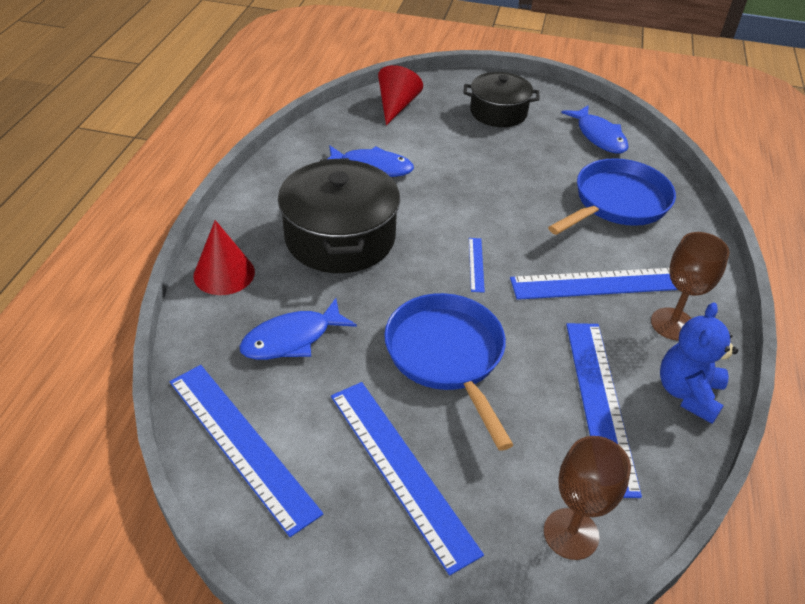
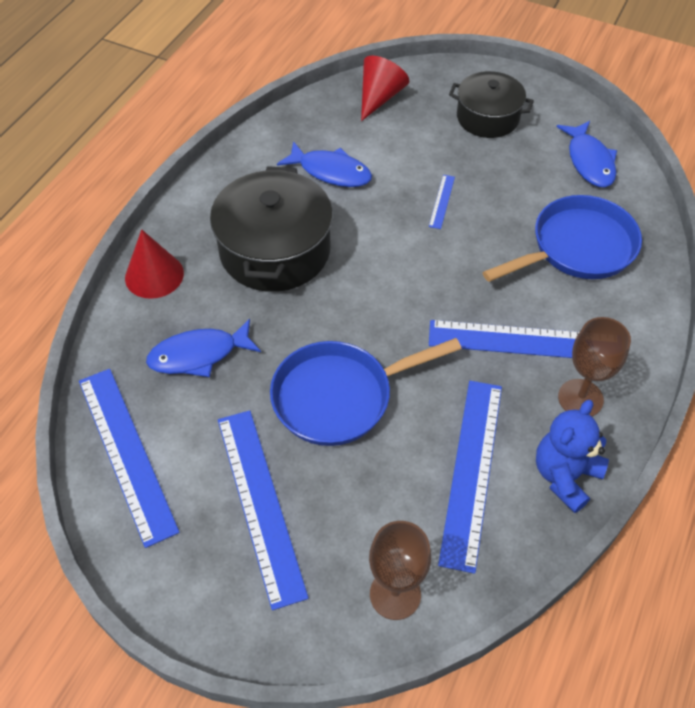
camera: 15 degrees right, 10 degrees up
(447, 356) = (339, 397): blue pan -> blue pan turned 105 degrees counterclockwise
(476, 264) = (401, 300): blue ruler -> blue ruler (441, 201)

